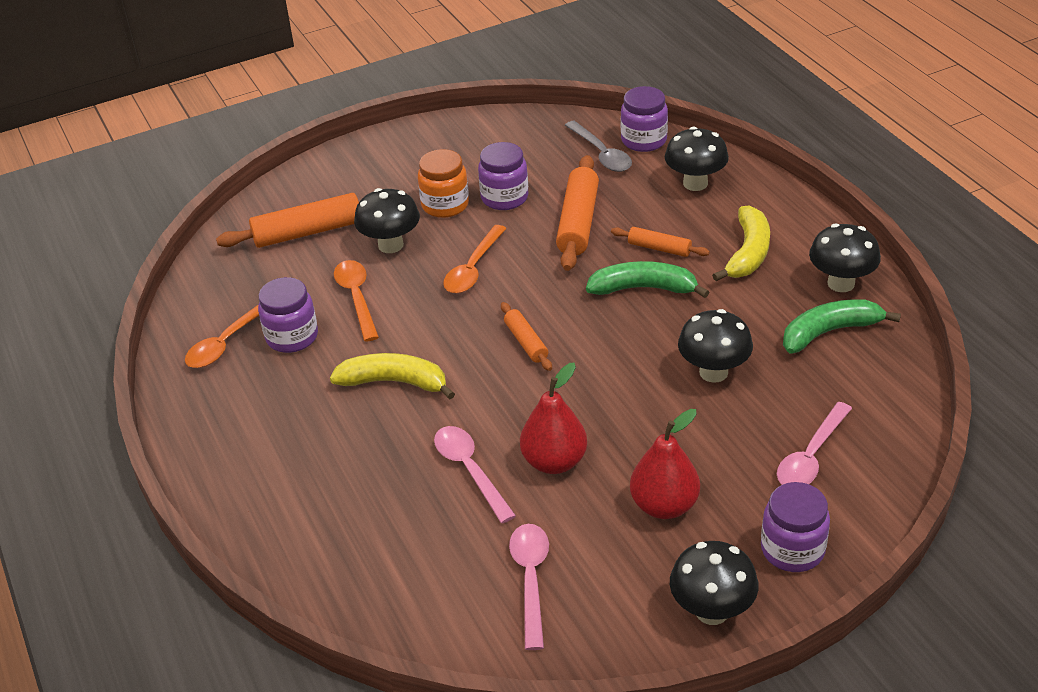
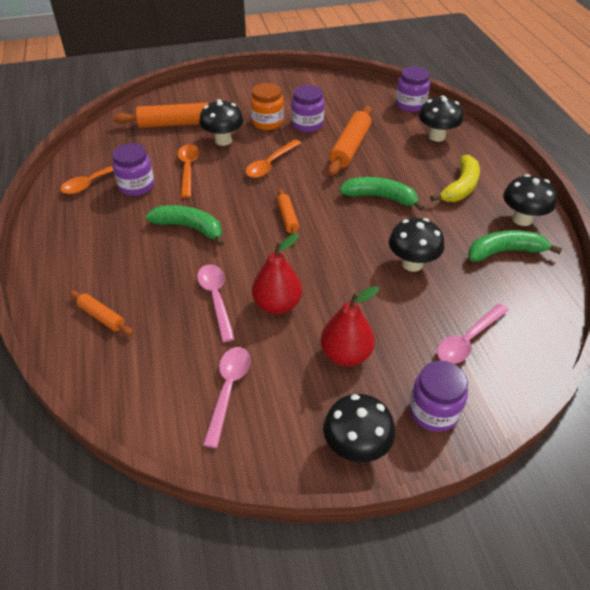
camera: 10 degrees right, 5 degrees up
(394, 382) = (190, 228): yellow banana -> green banana
(601, 154) = (380, 109): grey spoon -> none
(659, 248) = (399, 173): orange rolling pin -> orange rolling pin (101, 317)

